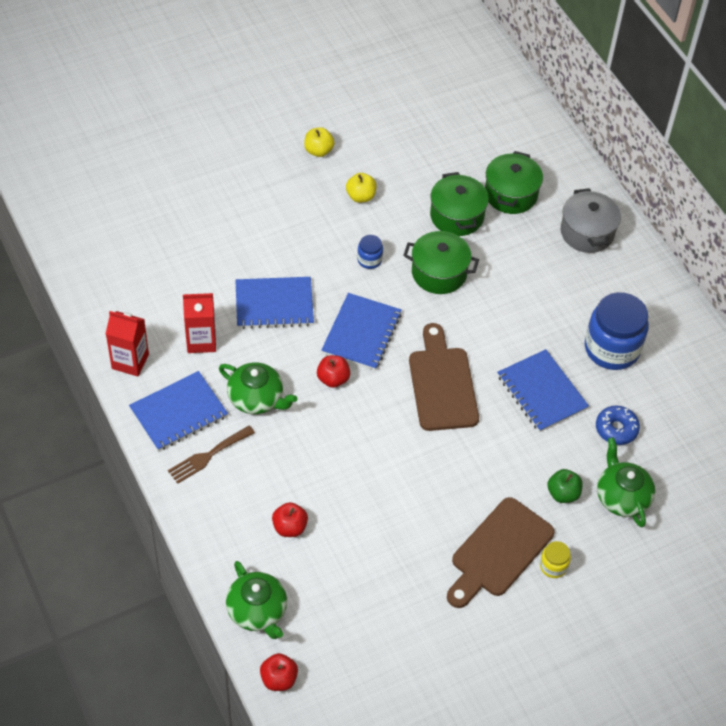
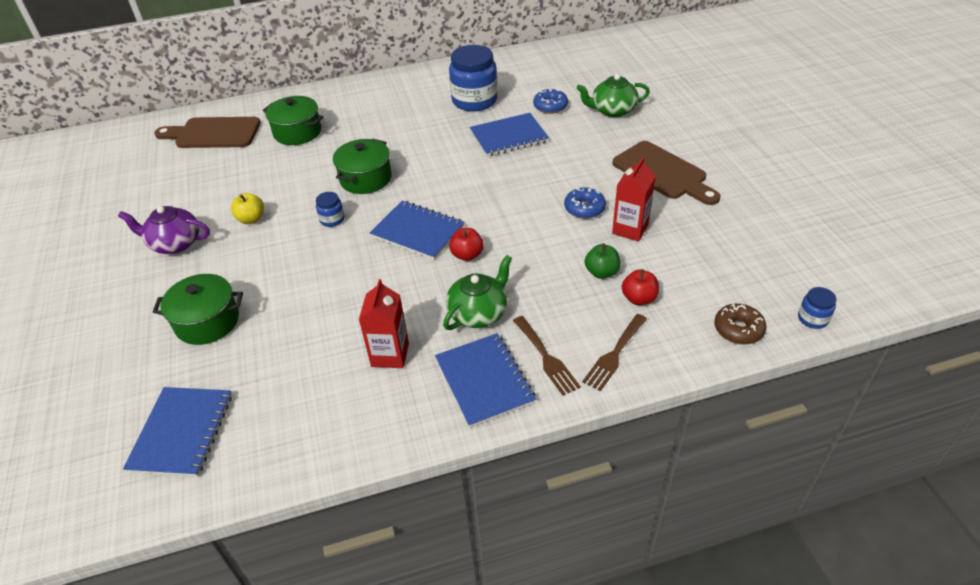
camera: 75 degrees left, 10 degrees down
(130, 361) = (400, 425): red carton -> red carton (630, 229)
(216, 508) = (614, 355): none -> brown fork
(257, 611) = (738, 329): green teapot -> brown donut
(274, 304) = (361, 291): blue notebook -> blue notebook (182, 432)
(279, 679) = (812, 318): red apple -> blue jar
(318, 151) = (175, 243): yellow apple -> purple teapot
(420, 475) = (584, 208): none -> blue donut
(442, 384) = (488, 188): brown cutting board -> brown cutting board (213, 133)
(457, 216) = (306, 163): green pot -> green pot (207, 322)
(553, 566) = (675, 147): yellow jar -> none
(563, 493) = (608, 136): green apple -> green apple (601, 272)
(587, 232) = (356, 100): grey pot -> none

